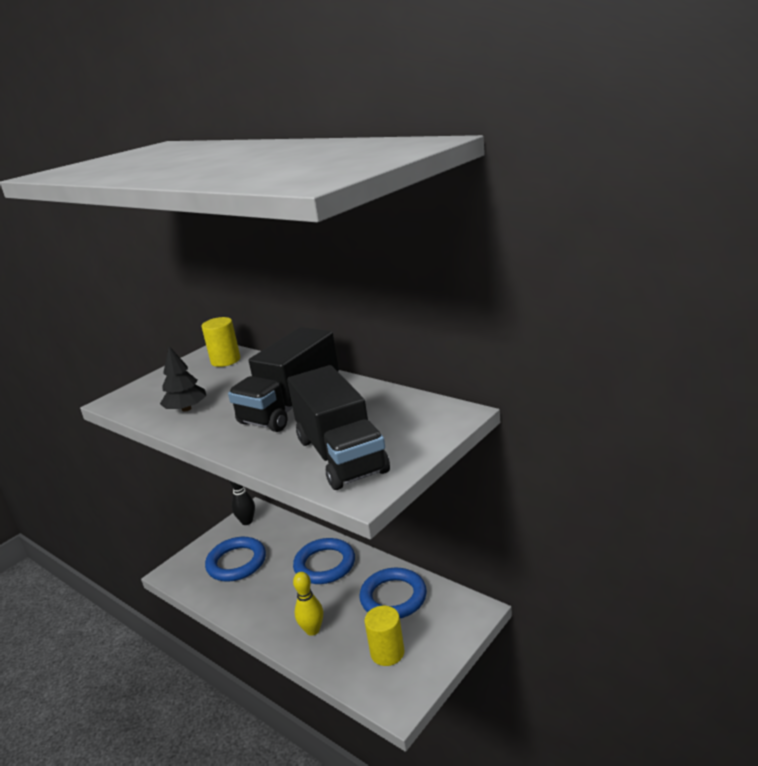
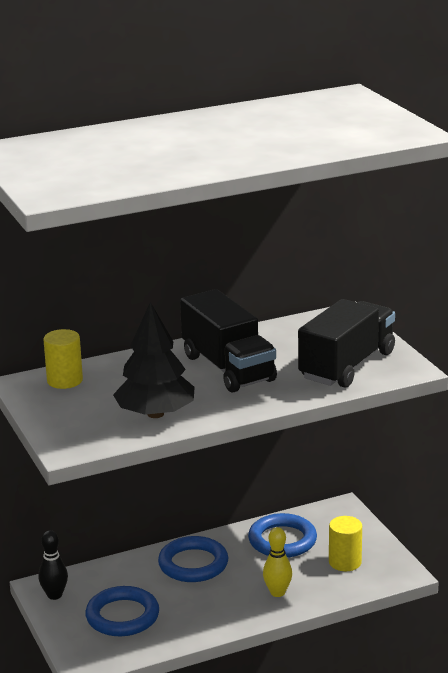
camera: 65 degrees left, 0 degrees up
(186, 409) = (155, 414): black tree -> black tree, size x1.62
(341, 455) = (347, 365): black truck -> black truck turned 60 degrees counterclockwise

